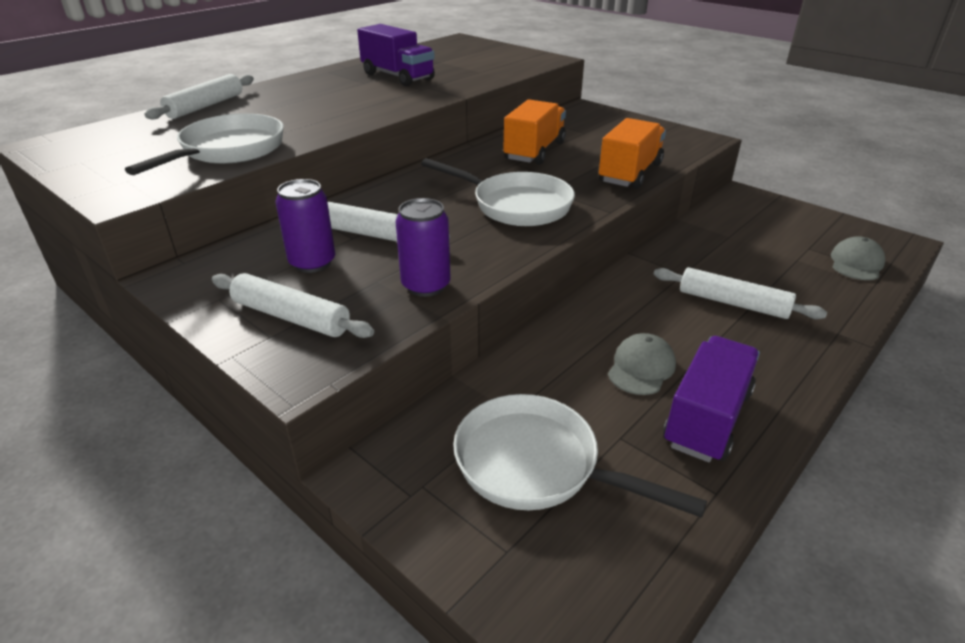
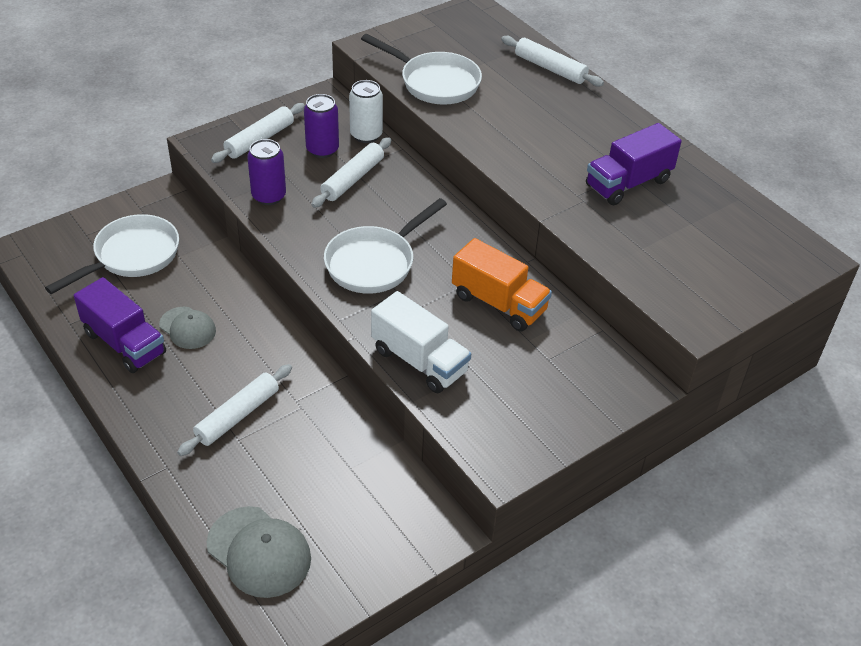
camera: 100 degrees right, 10 degrees up
(277, 238) = (366, 135): none -> white can
(630, 173) = (419, 361): orange truck -> white truck
(856, 263) = (259, 552): grey cap -> grey cap, size x1.55

